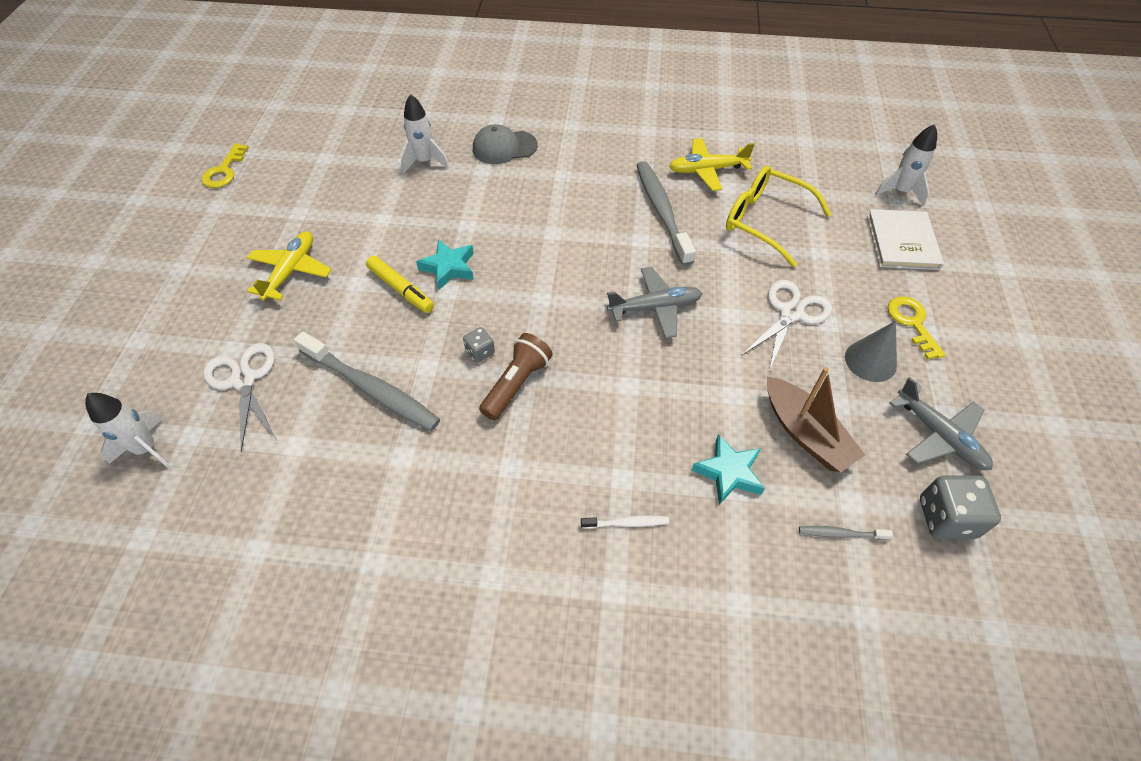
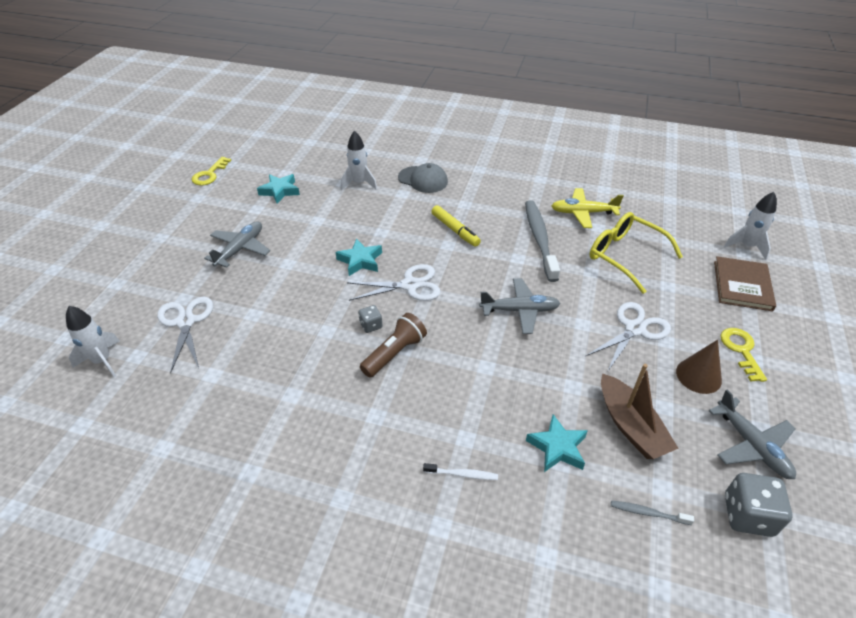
camera: 10 degrees right, 10 degrees down
(291, 271) = (240, 249): yellow plane -> grey plane
(324, 184) = (280, 191): none -> turquoise star
(371, 388) = (280, 341): grey toothbrush -> none
(401, 289) = (320, 271): yellow marker -> yellow marker (455, 230)
(504, 147) = (423, 180): grey cap -> grey cap turned 150 degrees counterclockwise
(517, 292) = (410, 285): none -> white scissors
(870, 361) = (698, 376): grey cone -> brown cone
(902, 242) = (742, 285): white book -> brown book

